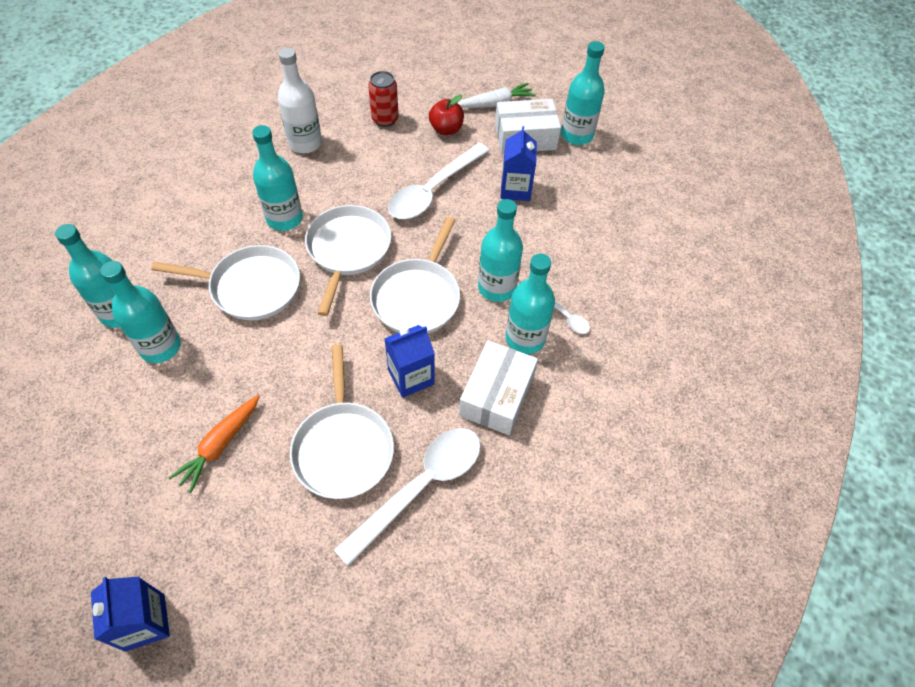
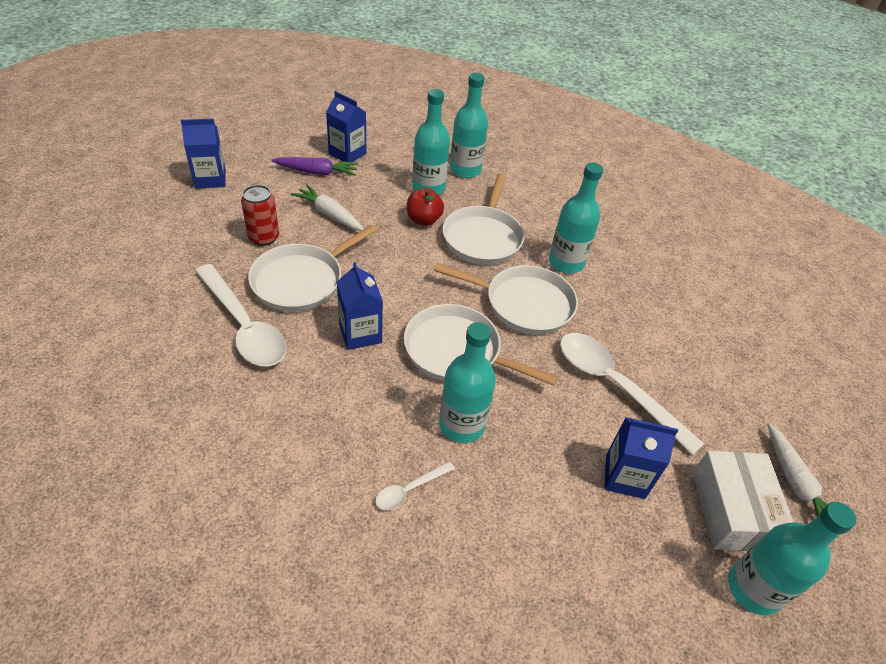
camera: 95 degrees right, 10 degrees down
(79, 452) = (347, 153): none -> blue carton
(126, 481) = (317, 172): none -> purple carrot
(220, 445) = (329, 214): orange carrot -> white carrot
(305, 143) = (675, 284): white bottle -> none
(343, 448) = (301, 280): white pan -> white pan turned 45 degrees counterclockwise
(385, 119) = (730, 355): red can -> red can (264, 237)
(446, 129) = (726, 415): red apple -> red apple (423, 220)
(496, 396) = (319, 399): white box -> none
(525, 338) = (385, 439): turquoise bottle -> none

